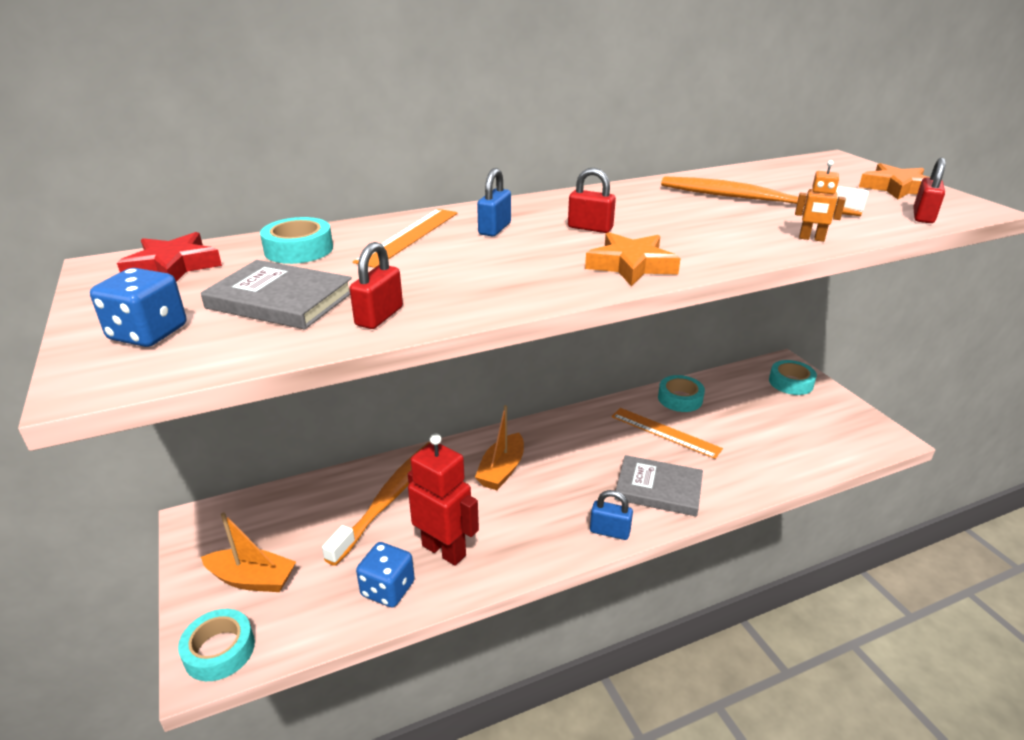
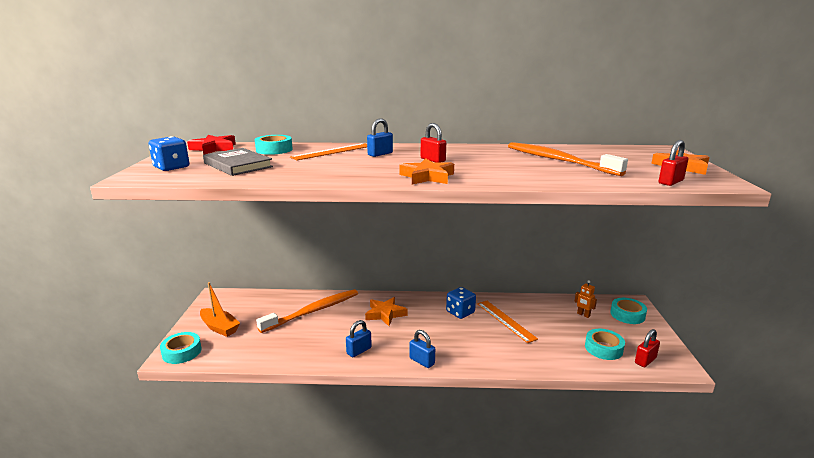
camera: 25 degrees right, 10 degrees down
(379, 316) = (269, 176): red padlock -> red padlock (645, 360)
(388, 589) = (277, 351): blue dice -> blue dice (460, 312)
(444, 550) = (320, 342): red robot -> none
(502, 470) = (385, 314): orange boat -> orange star
(512, 544) = (359, 351): none -> blue padlock
(658, 489) = (473, 348): grey book -> none
(680, 399) = (533, 305): turquoise tape -> turquoise tape (603, 348)
(811, 238) = (563, 181): orange robot -> orange robot (583, 315)

